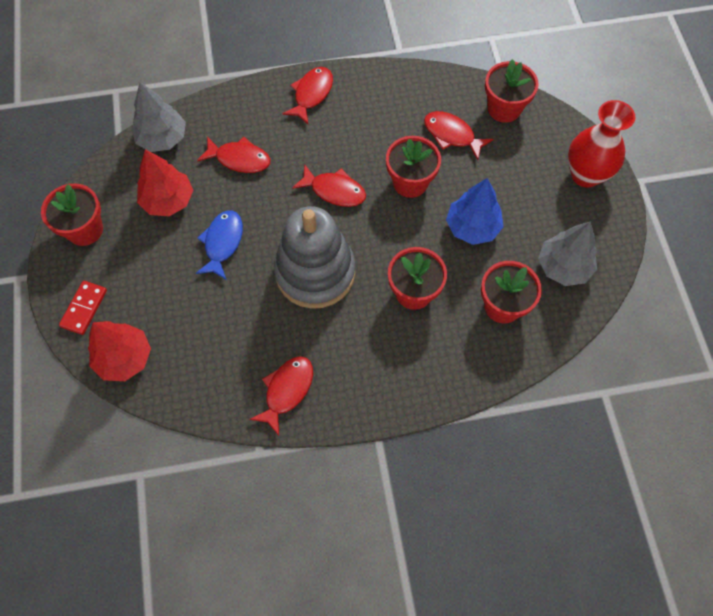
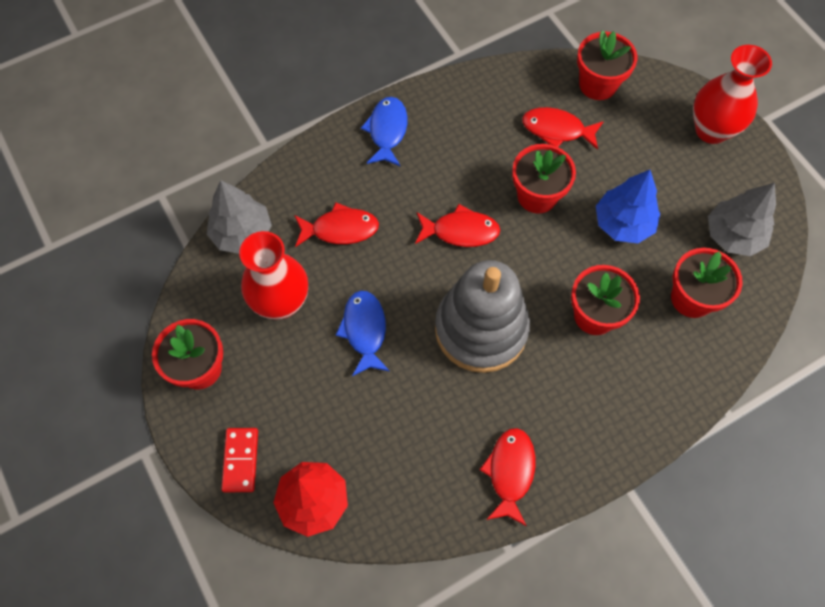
camera: 20 degrees left, 0 degrees up
(168, 200) = (281, 302): red tree -> red vase
(311, 94) = (387, 131): red fish -> blue fish

